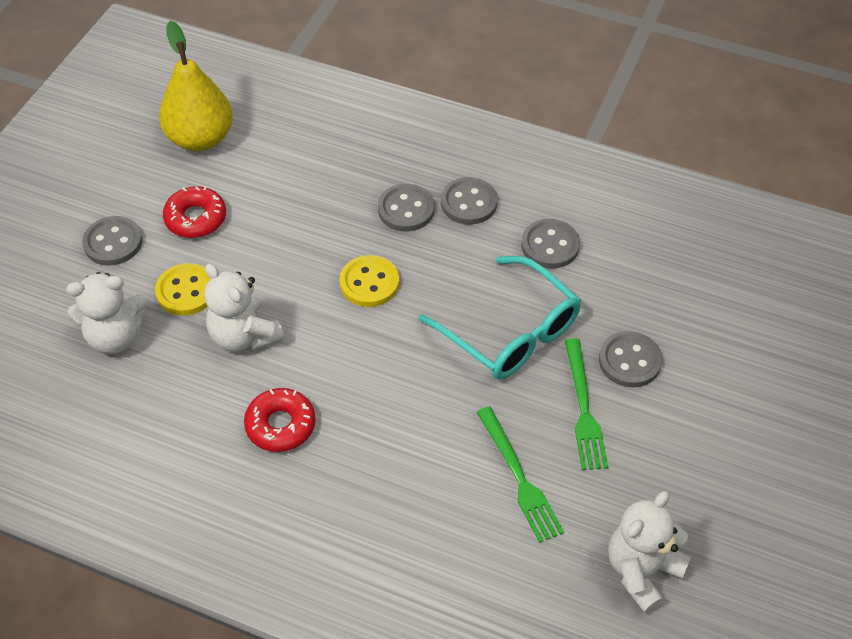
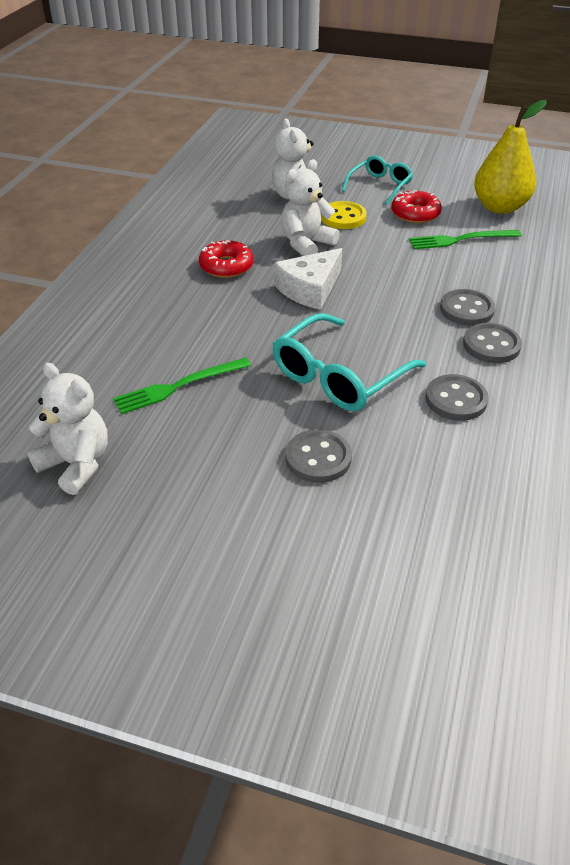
camera: 85 degrees right, 10 degrees down
(113, 242) = (380, 186): grey button -> turquoise glasses
(346, 341) = (310, 289): none -> white cheese
(369, 283) = (374, 296): yellow button -> none
(583, 408) = (256, 425): green fork -> green fork (461, 240)

